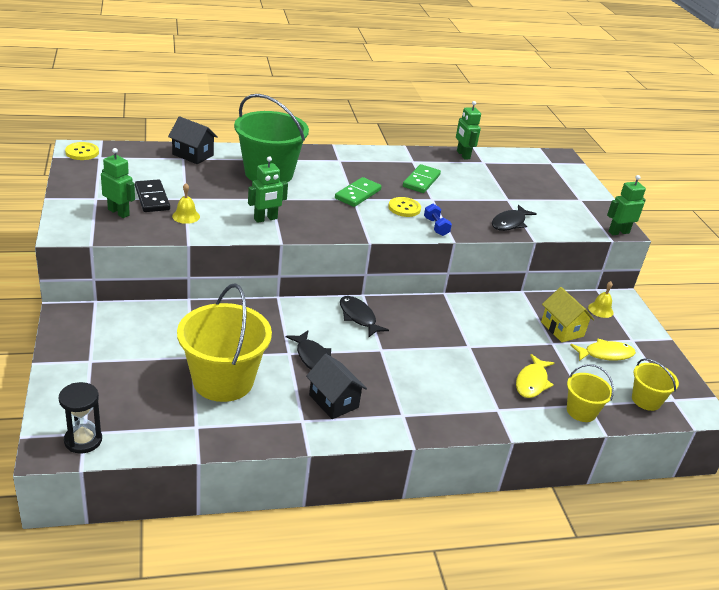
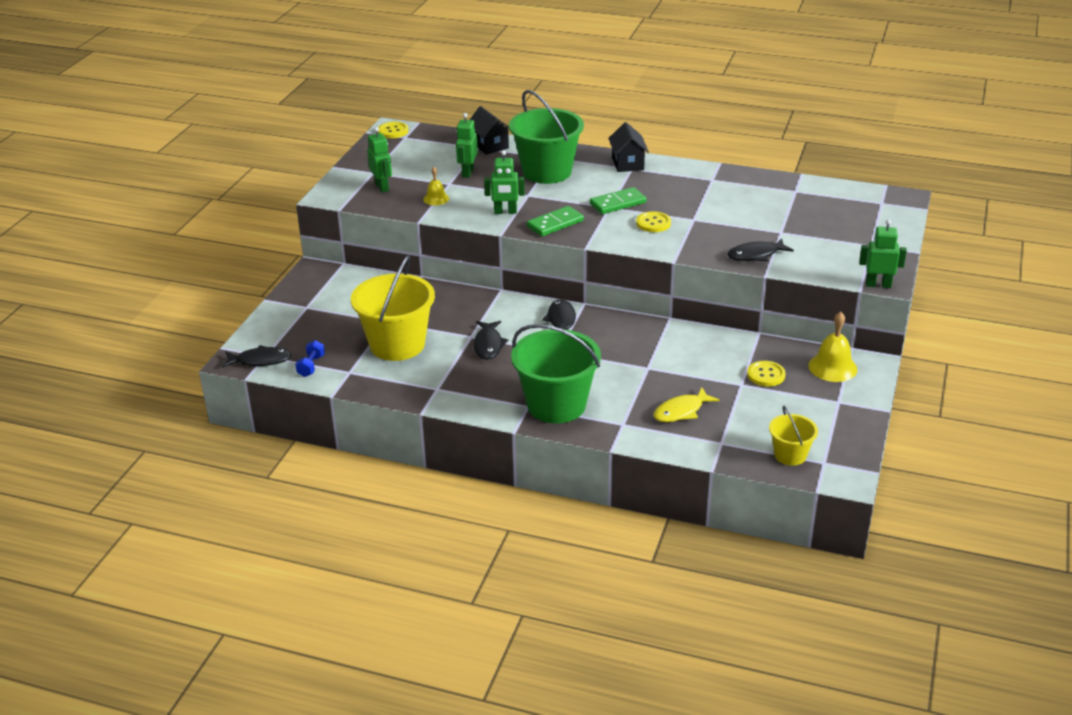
camera: 35 degrees right, 0 degrees up
(83, 440) = (260, 360): black hourglass -> black fish
(152, 198) = (420, 179): black domino -> none
(333, 401) = (476, 381): black house -> black house (627, 163)
(421, 181) = (700, 200): green domino -> green domino (555, 224)
(426, 406) = (556, 405): none -> green bucket
(436, 227) = (668, 245): blue dumbbell -> blue dumbbell (311, 366)
(463, 155) = (778, 180): green robot -> green robot (467, 172)
(562, 329) = (766, 375): yellow house -> yellow button
(581, 411) = (707, 446): yellow bucket -> none
(600, 310) = (832, 367): yellow bell -> yellow bell, size x1.66
(605, 354) = (790, 407): yellow fish -> none

